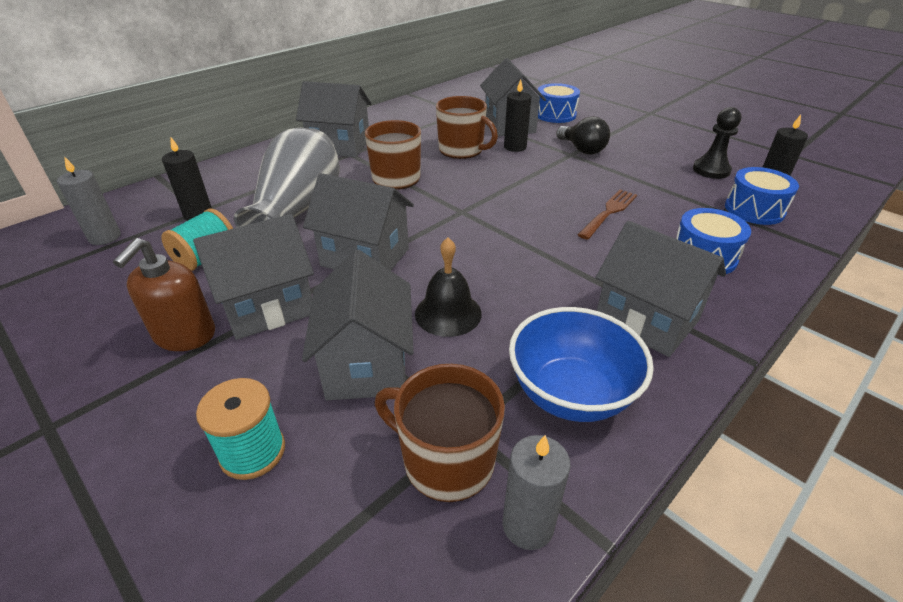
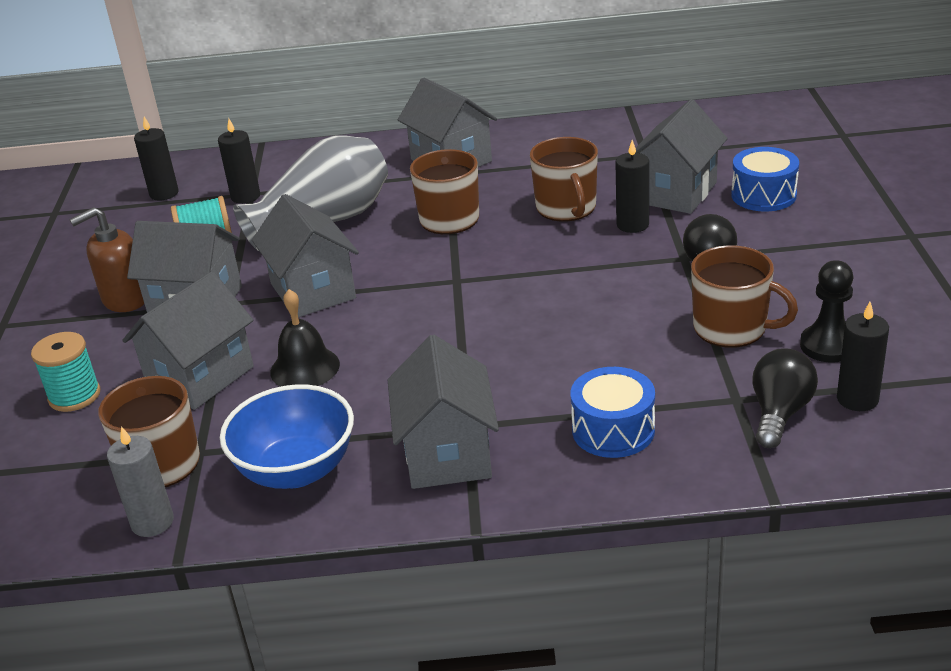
camera: 45 degrees right, 5 degrees down
(105, 237) = (164, 193): grey candle -> black candle
(609, 213) = (598, 343): brown fork -> none
(657, 179) = (731, 328): none -> brown mug
(754, 209) = (779, 413): blue drum -> black light bulb

